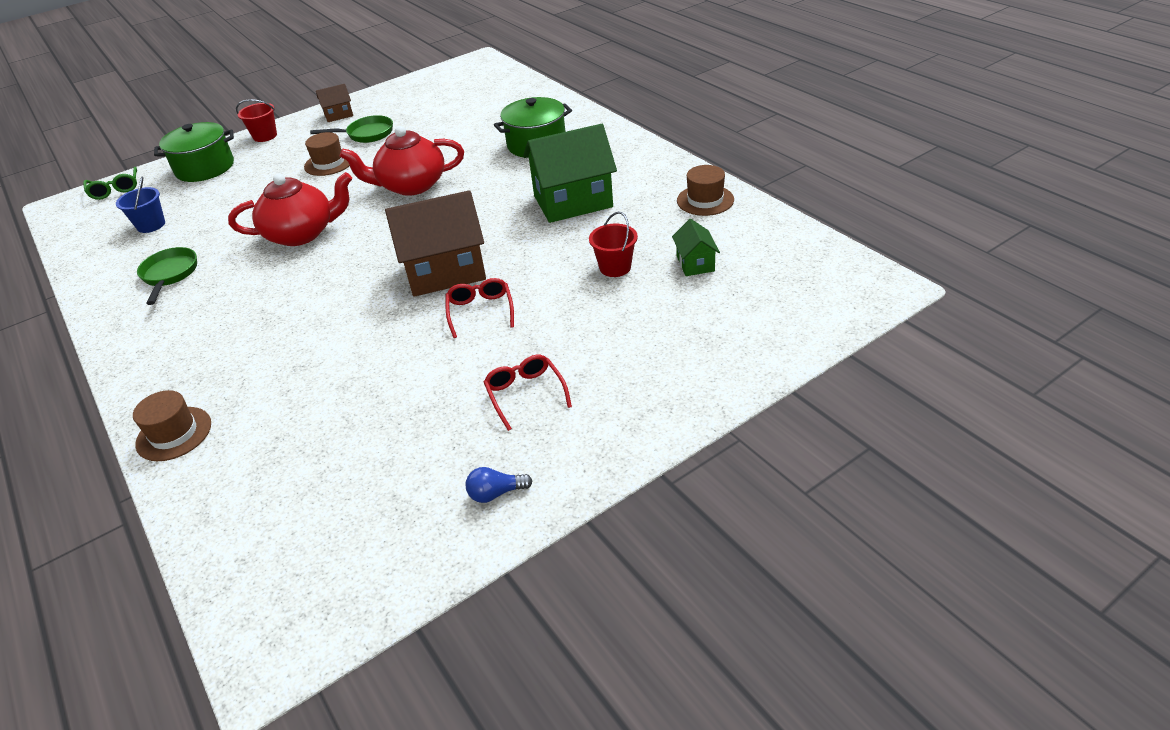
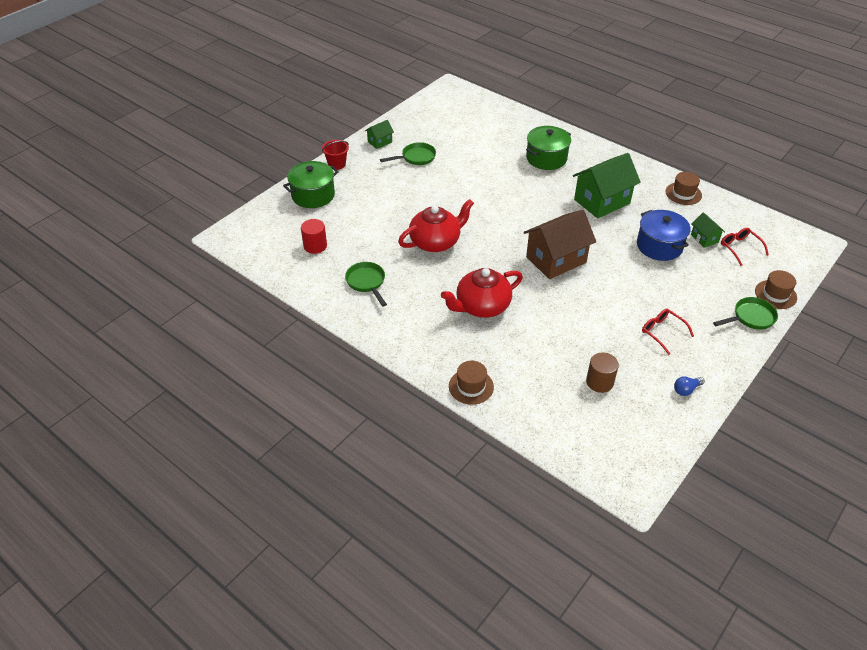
camera: 20 degrees left, 5 degrees up
(115, 189) = (256, 219): green glasses -> none
(151, 225) = (315, 246): blue bucket -> red cylinder
(329, 163) = (407, 184): brown hat -> brown hat (775, 294)
(338, 115) = (380, 142): brown house -> green house
(366, 457) = (599, 382): none -> brown cylinder
(411, 186) = (483, 198): red teapot -> red teapot (481, 306)
(480, 311) = (598, 284): red glasses -> red glasses (740, 248)
(615, 267) = (659, 246): red bucket -> blue pot
(692, 390) = (751, 317): none -> green pan

